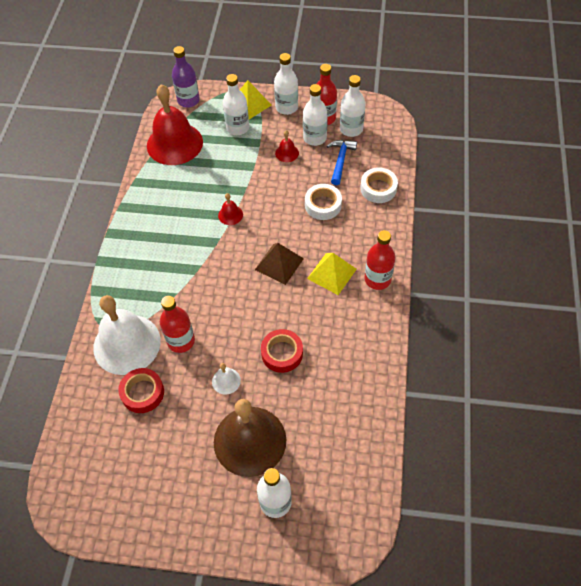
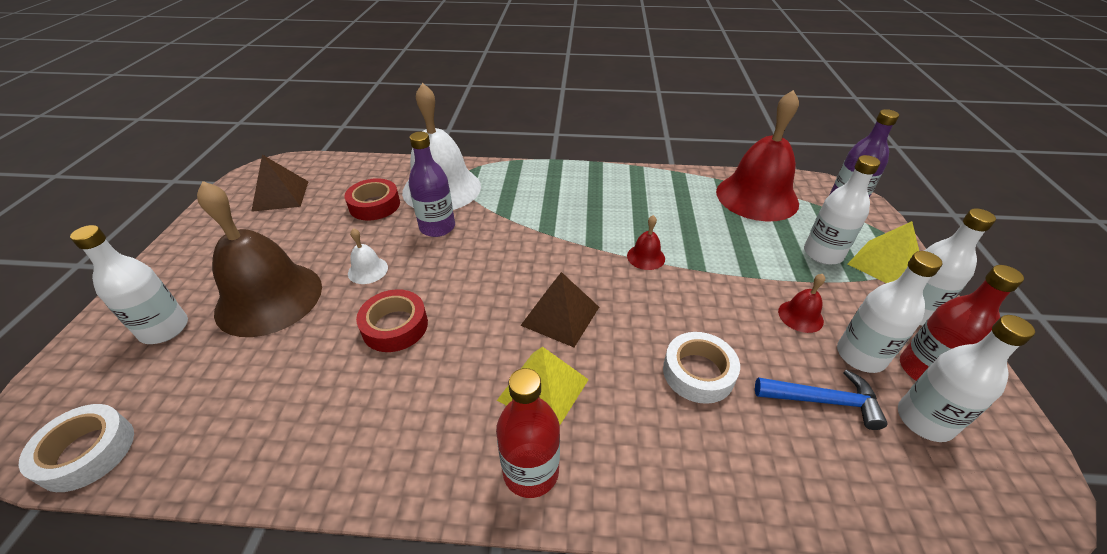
camera: 85 degrees right, 15 degrees down
(113, 478) = (280, 196): none -> brown pyramid
(181, 341) = (437, 227): red bottle -> purple bottle
(378, 188) = (775, 476): white tape -> white tape (87, 452)

